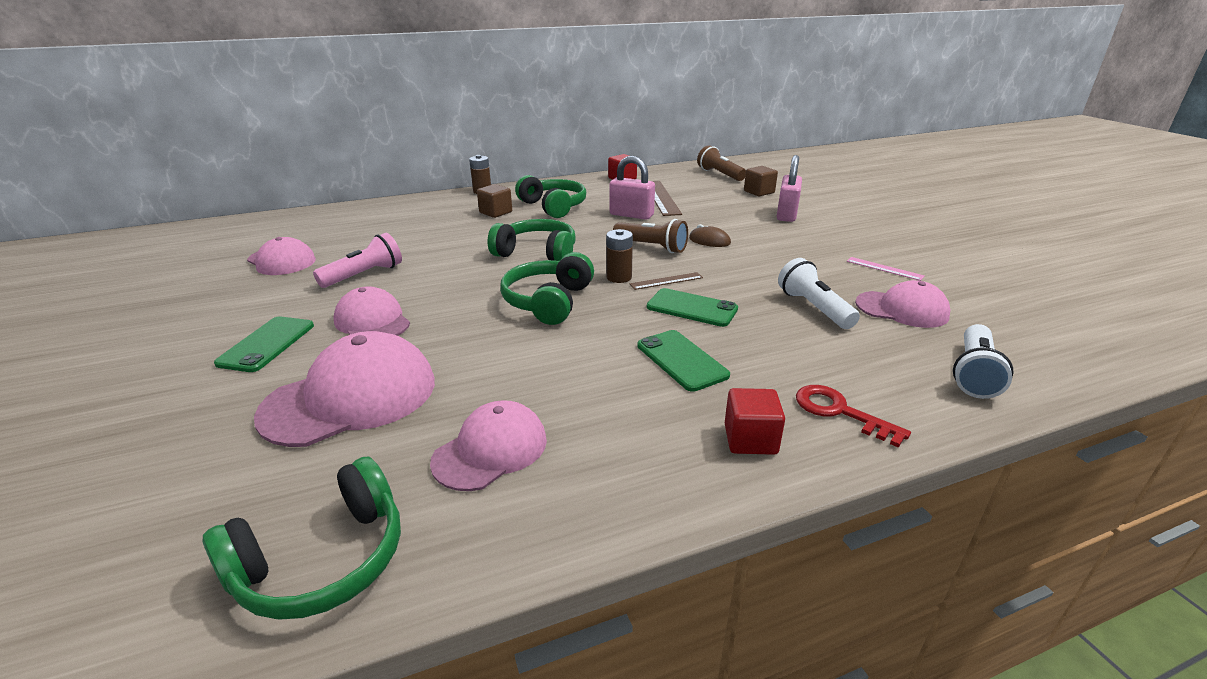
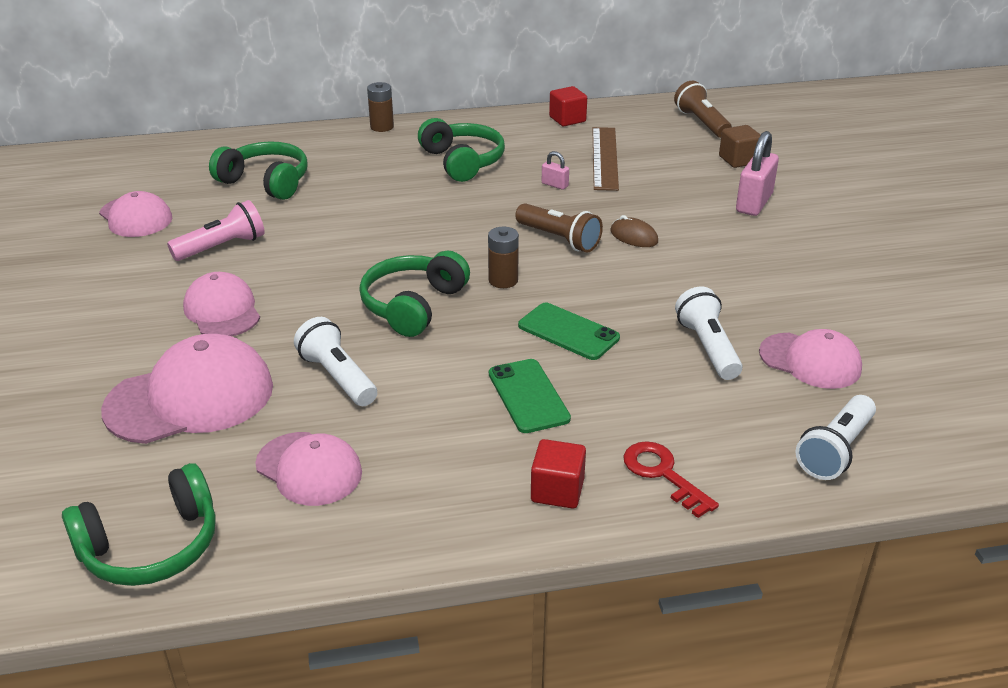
camera: 10 degrees right, 5 degrees up
(267, 344) = (115, 327): green phone -> none
(490, 450) = (309, 469): pink cap -> pink cap turned 75 degrees clockwise
(496, 212) = (389, 165): brown cube -> none
(497, 363) = (338, 377): none -> white flashlight
(537, 253) = (421, 235): green headphones -> green headphones (266, 182)
(631, 215) = (555, 185): pink padlock -> pink padlock, size x0.49
(666, 281) = (555, 291): brown ruler -> none
(884, 268) = (827, 301): pink ruler -> none

